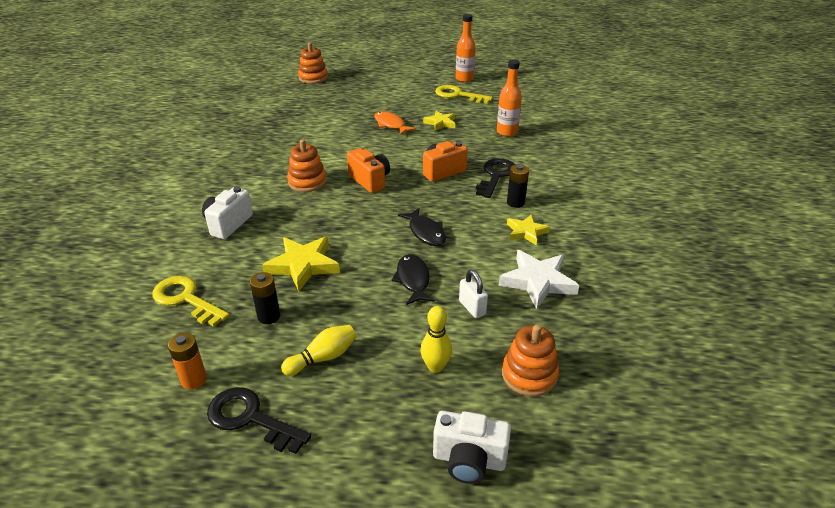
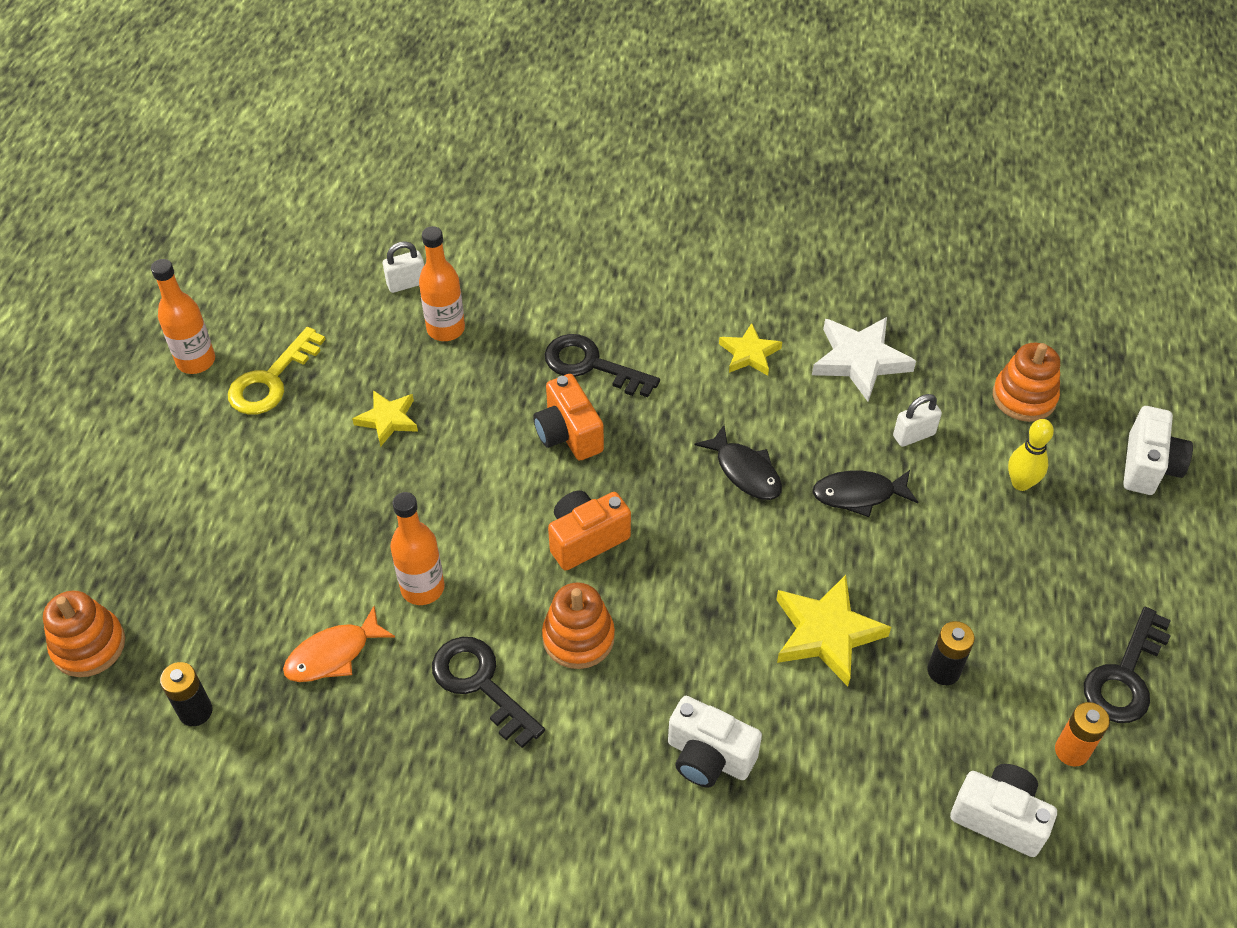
camera: 85 degrees left, 15 degrees up
(156, 338) = (999, 817): none -> white camera
(186, 299) = (911, 791): yellow key -> none
(283, 158) = (480, 684): none -> black key
(323, 358) = (1017, 601): yellow bowling pin -> none
(339, 140) = (422, 588): none -> orange bottle
(391, 125) = (377, 499): orange fish -> orange fish (333, 654)
(425, 232) = (745, 471): black fish -> black fish turned 75 degrees clockwise
(515, 203) = (673, 353): black battery -> black battery (195, 711)
(535, 119) = (406, 283): none -> white padlock

